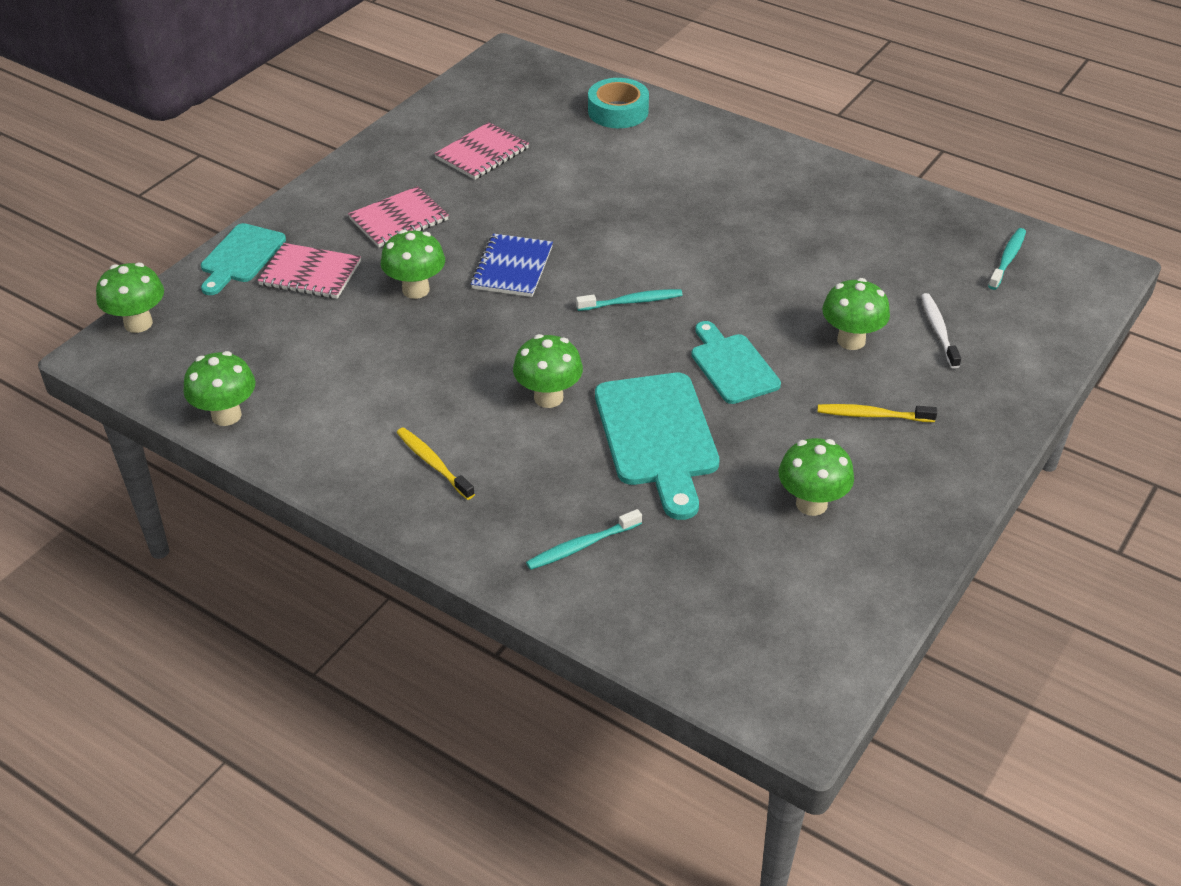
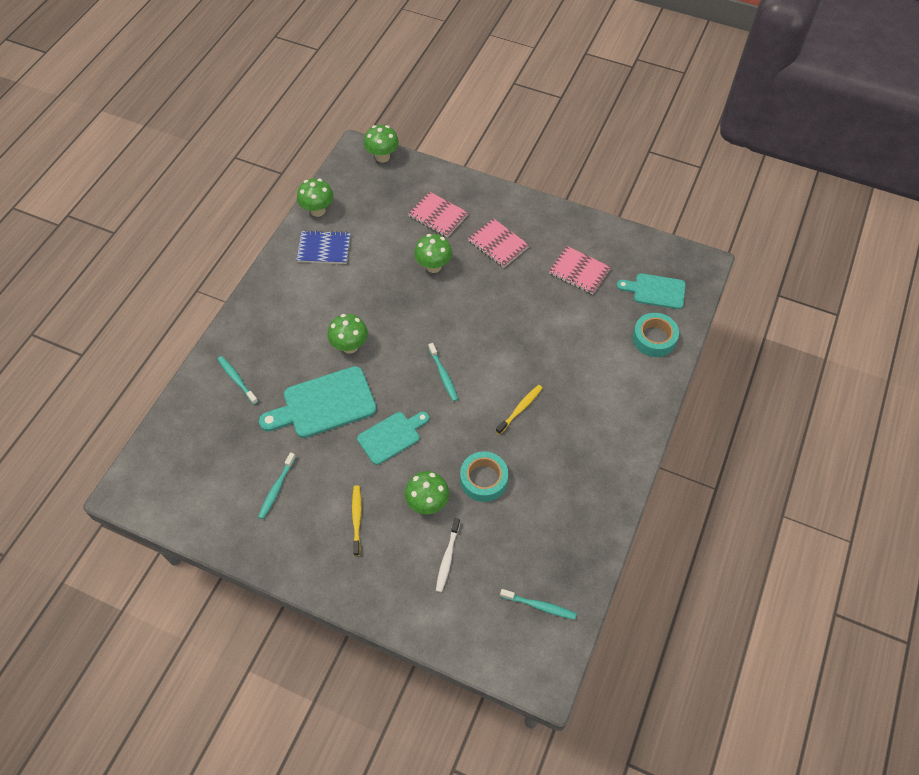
camera: 80 degrees right, 15 degrees up
(240, 257) = (446, 182): turquoise cutting board -> turquoise cutting board (655, 291)
(310, 274) = (438, 216): pink notebook -> pink notebook turned 60 degrees counterclockwise
(433, 463) = (292, 303): yellow toothbrush -> yellow toothbrush (520, 409)
(512, 268) = (464, 308): blue notebook -> blue notebook (324, 248)
(811, 504) = (276, 489): green mushroom -> turquoise toothbrush
(817, 283) = (483, 479): none -> turquoise tape
(938, 330) = (447, 558): white toothbrush -> white toothbrush turned 120 degrees clockwise

